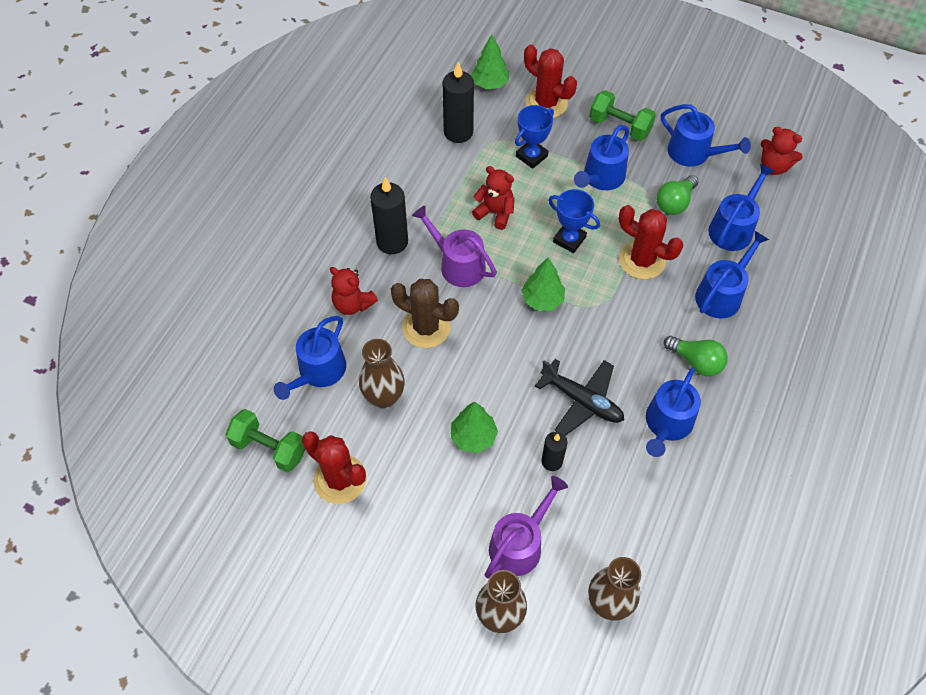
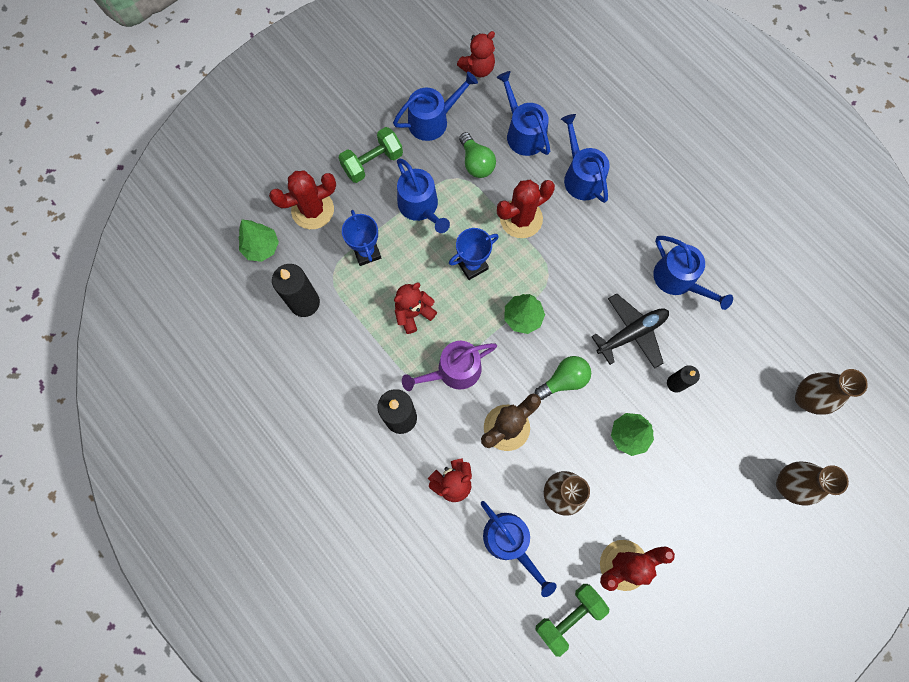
camera: 65 degrees left, 15 degrees up
(519, 544) = (735, 442): purple watering can -> none
(696, 362) = (633, 229): green light bulb -> green light bulb (564, 380)

